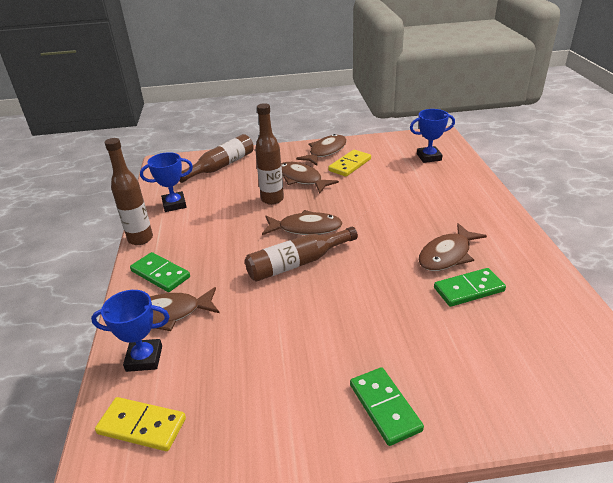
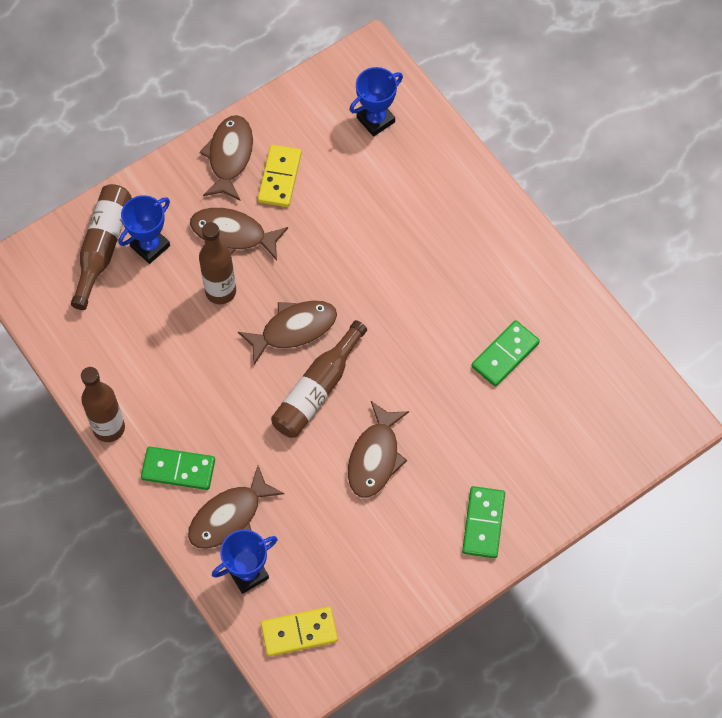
camera: 30 degrees left, 30 degrees up
(174, 204) = (100, 351): blue trophy -> blue trophy (150, 246)
(385, 407) = (483, 523): green domino -> green domino turned 60 degrees clockwise
(447, 255) = (467, 311): brown fish -> brown fish (375, 457)

